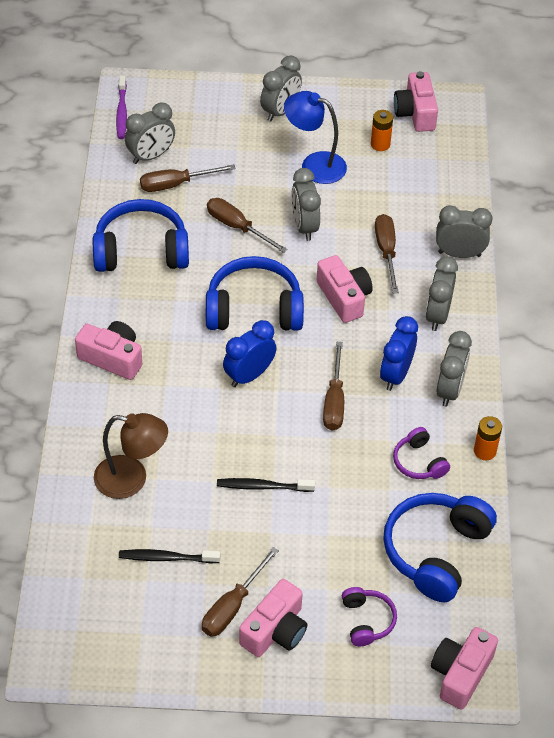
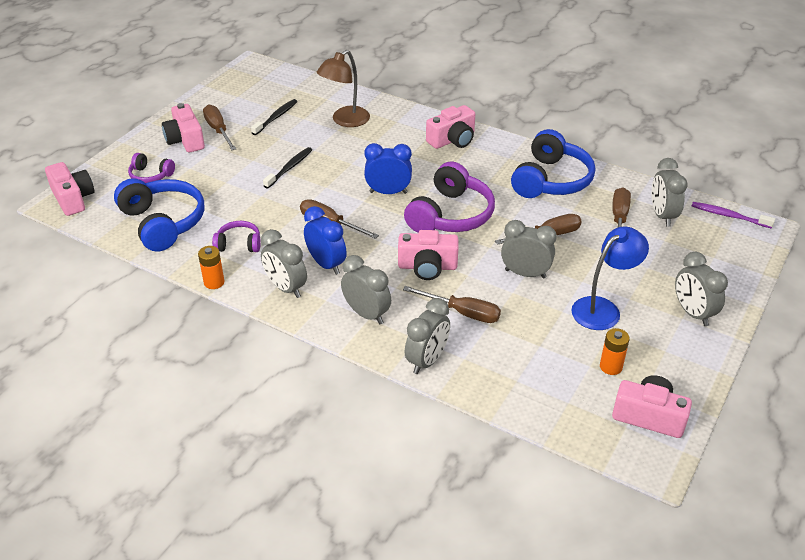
camera: 120 degrees right, 10 degrees down
(249, 375) = (388, 192): blue clock -> blue clock turned 75 degrees counterclockwise
(254, 309) = (450, 215): blue headphones -> purple headphones

